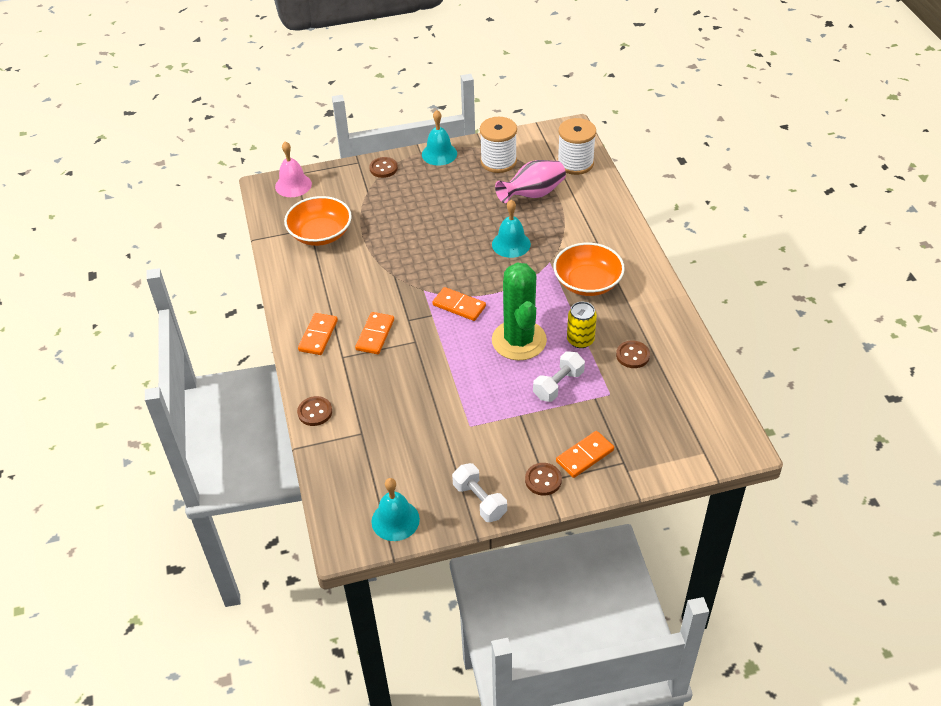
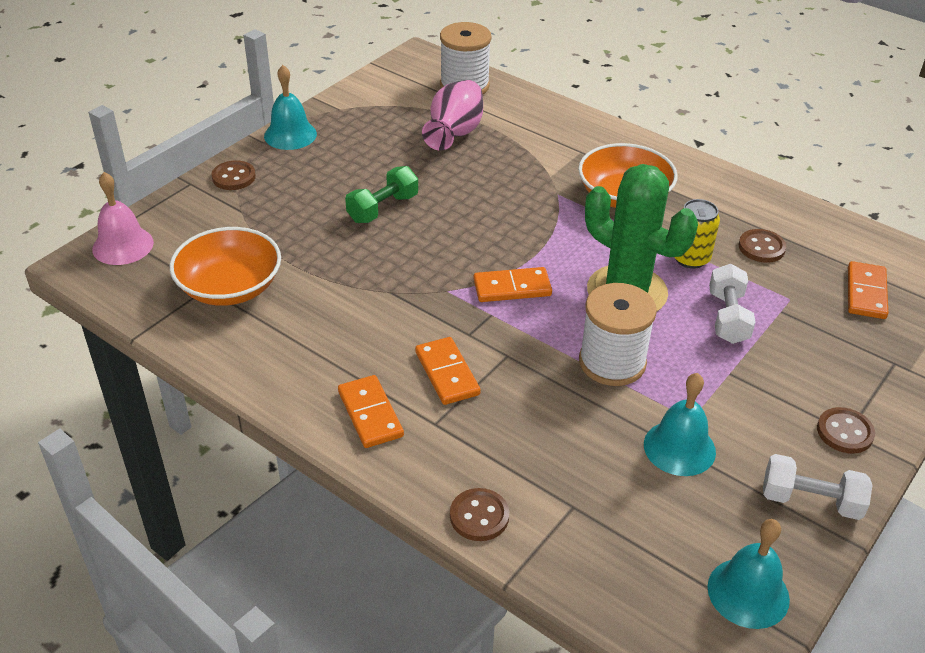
camera: 40 degrees left, 5 degrees down
(441, 224) = (383, 208): none -> green dumbbell
(498, 161) = (374, 116): white spool -> white spool (612, 362)
(511, 244) = (492, 194): turquoise bell -> turquoise bell (679, 448)
(584, 456) = (850, 379): orange domino -> orange domino (866, 293)

